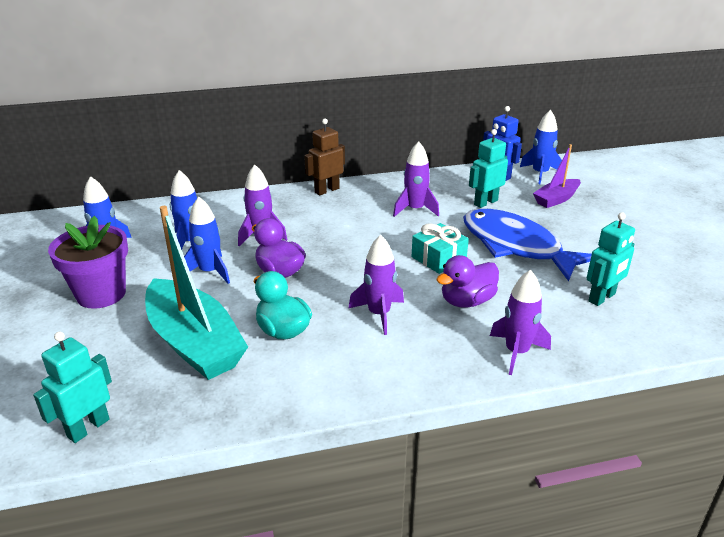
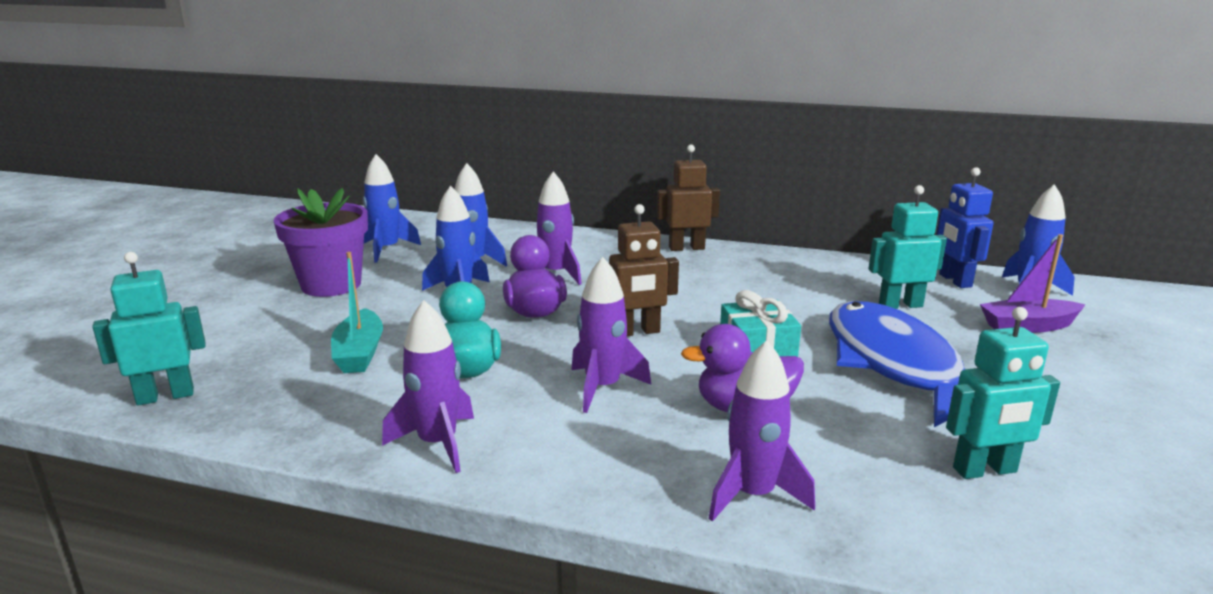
camera: 30 degrees right, 10 degrees down
(194, 343) = (359, 353): turquoise boat -> turquoise boat, size x0.53
(360, 267) = (637, 332): none -> brown robot
(415, 210) = (783, 291): purple rocket -> purple rocket (437, 444)

